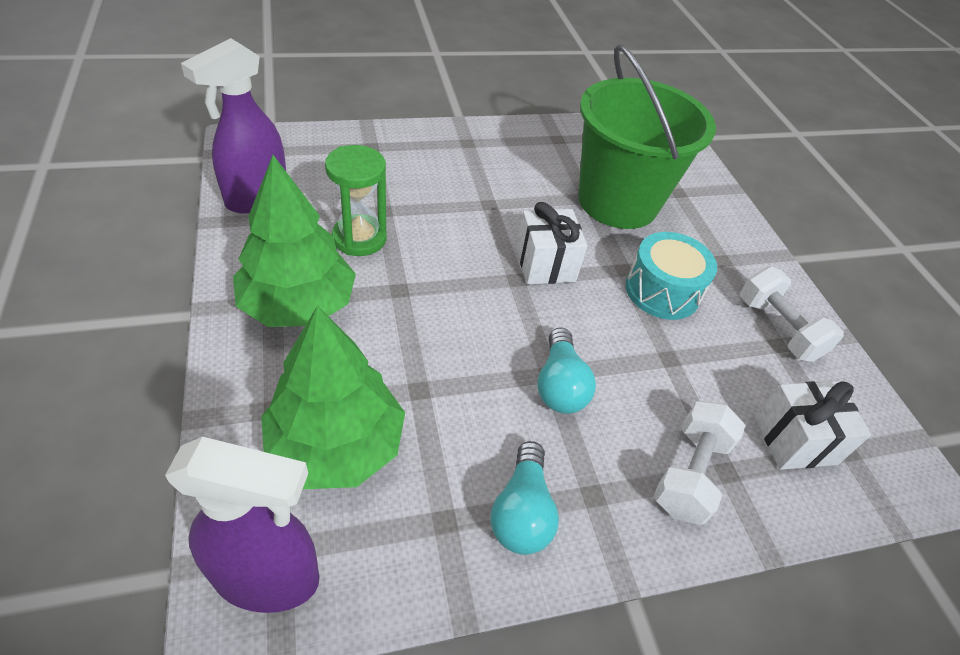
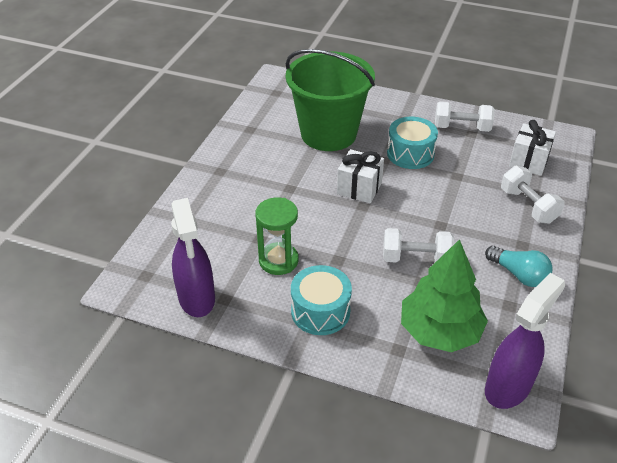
camera: 50 degrees left, 5 degrees down
(298, 305) = (320, 311): green tree -> turquoise drum
(460, 368) = (416, 258): none -> white dumbbell
(559, 385) = (450, 225): turquoise light bulb -> none

